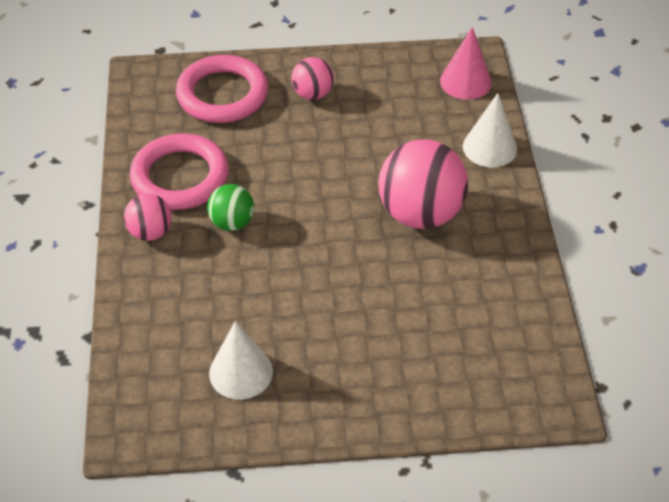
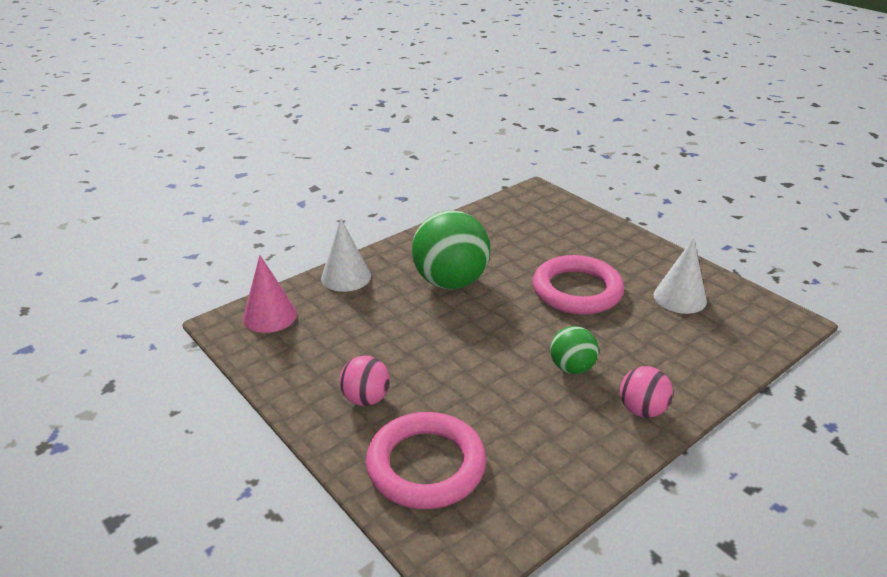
camera: 125 degrees left, 15 degrees down
(180, 177) = (564, 429): pink ring -> pink ring (577, 290)
(420, 213) = (450, 282): pink ball -> green ball

